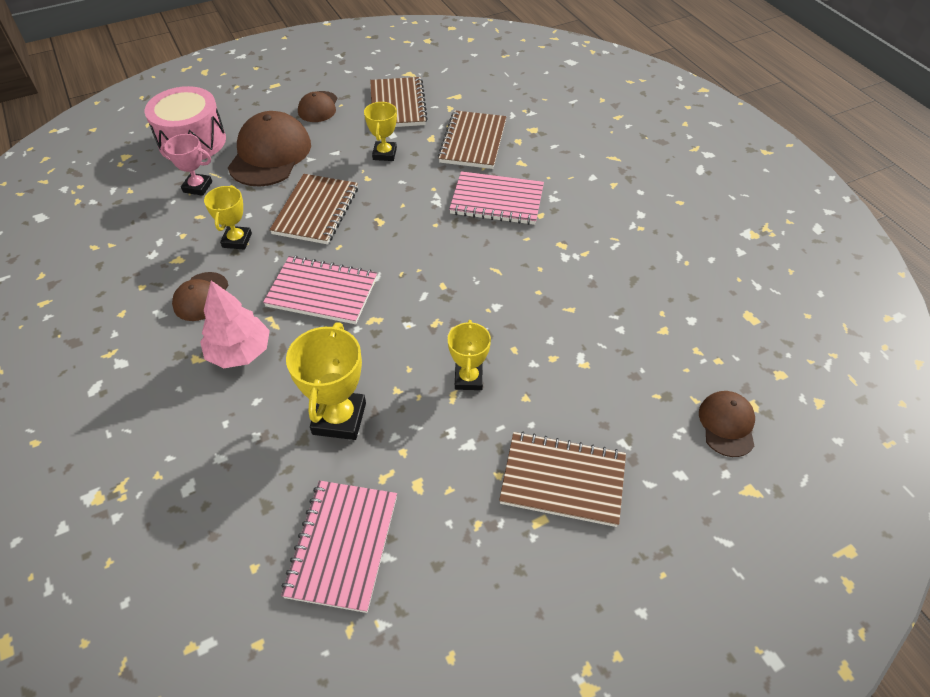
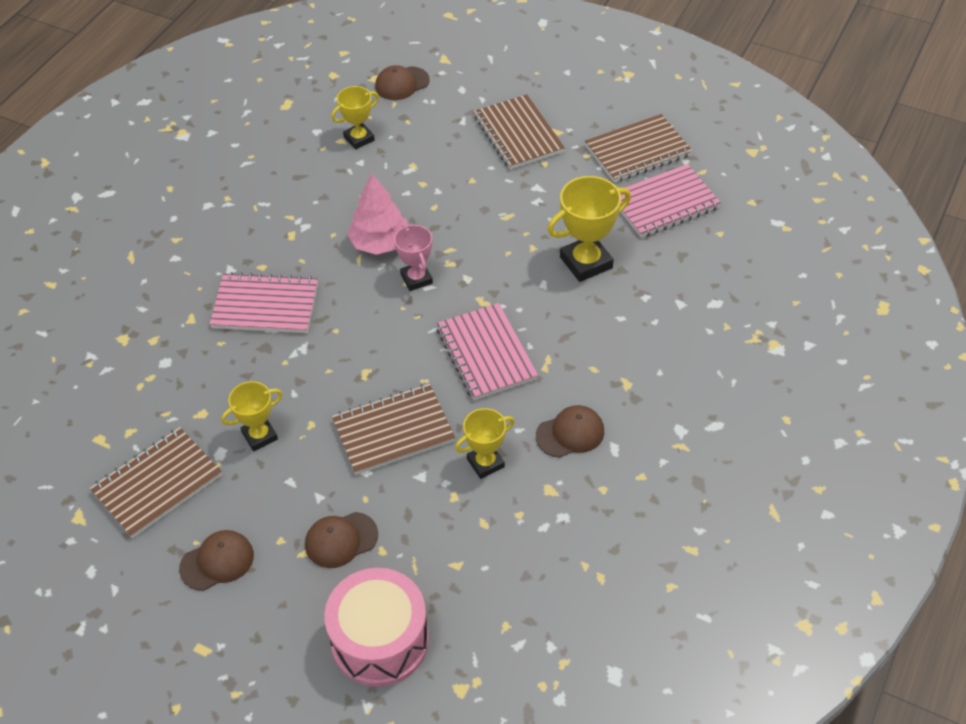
camera: 125 degrees left, 0 degrees up
(197, 187) = (446, 563): pink trophy -> pink trophy (416, 279)
(239, 352) = (593, 361): pink tree -> pink tree (380, 243)
(270, 154) = (341, 540): brown cap -> brown cap, size x0.55
(468, 379) = (484, 216): yellow trophy -> yellow trophy (359, 139)
(473, 142) = (182, 374): brown notebook -> brown notebook (637, 151)
(497, 200) = (265, 306): pink notebook -> pink notebook turned 60 degrees counterclockwise

